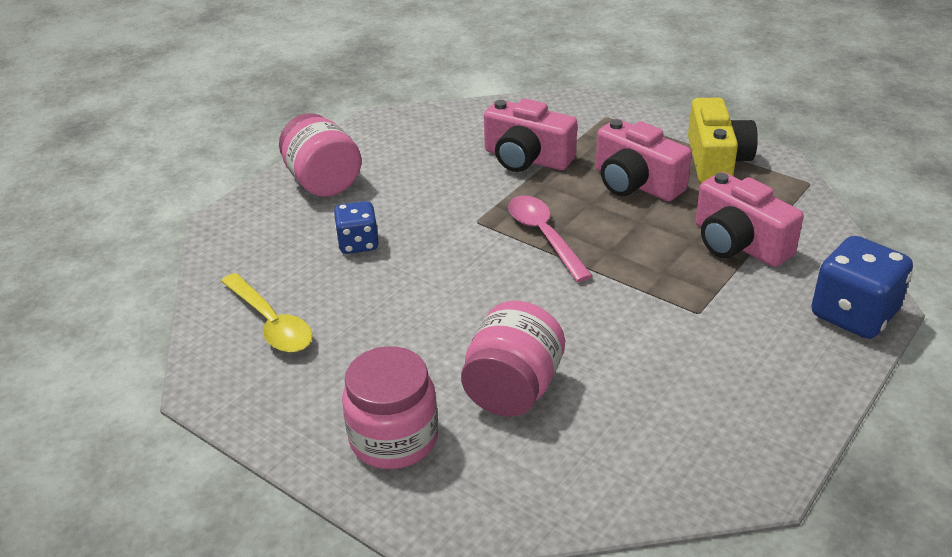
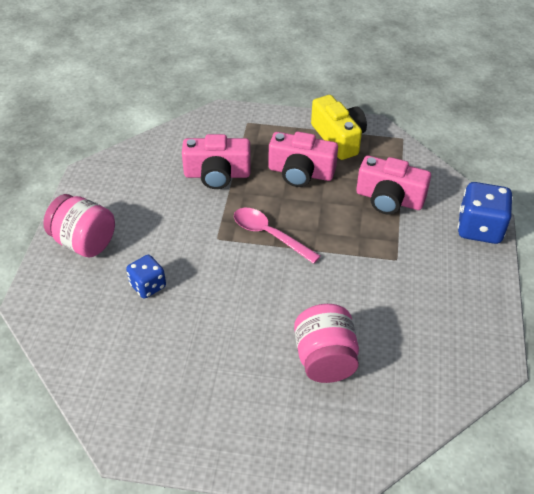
camera: 30 degrees left, 10 degrees up
(271, 323) = (132, 374): yellow spoon -> none
(394, 438) = (276, 426): pink jar -> none

